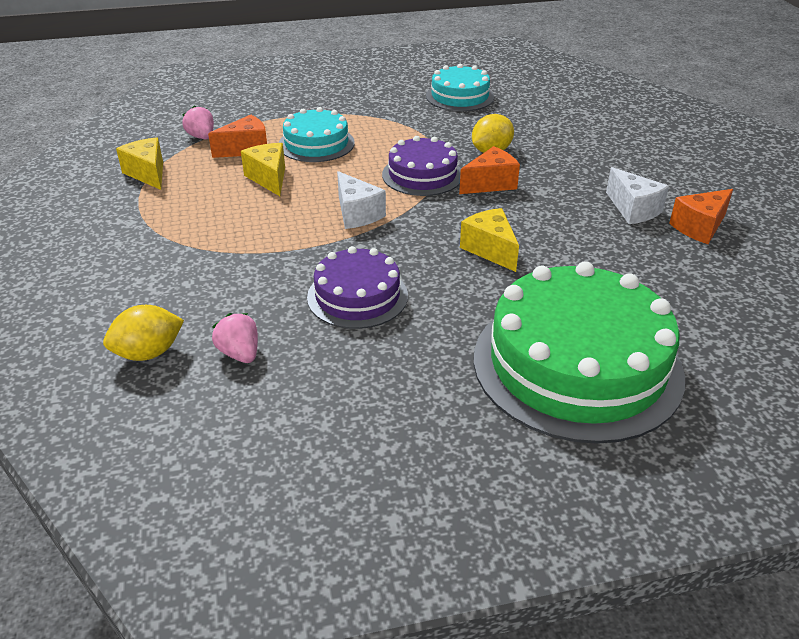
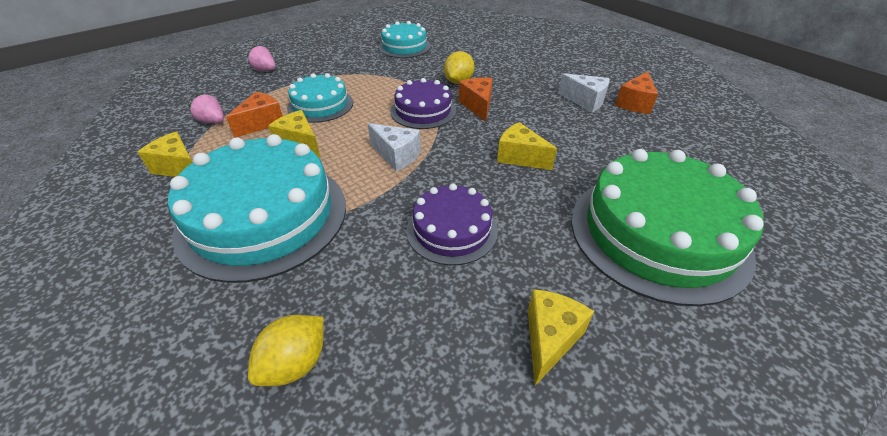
camera: 25 degrees left, 5 degrees up
(193, 235) = (263, 216): none -> turquoise cake
(240, 353) = (389, 327): pink strawberry -> pink strawberry (265, 70)
(373, 410) = (550, 339): none -> yellow cheese
(490, 184) = (478, 106): orange cheese -> orange cheese turned 45 degrees counterclockwise

